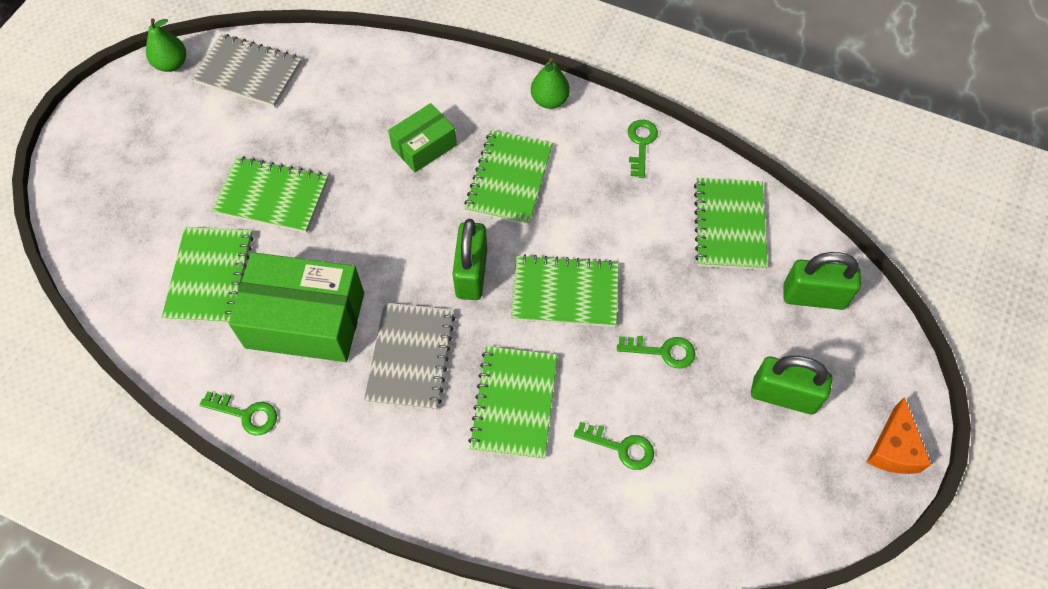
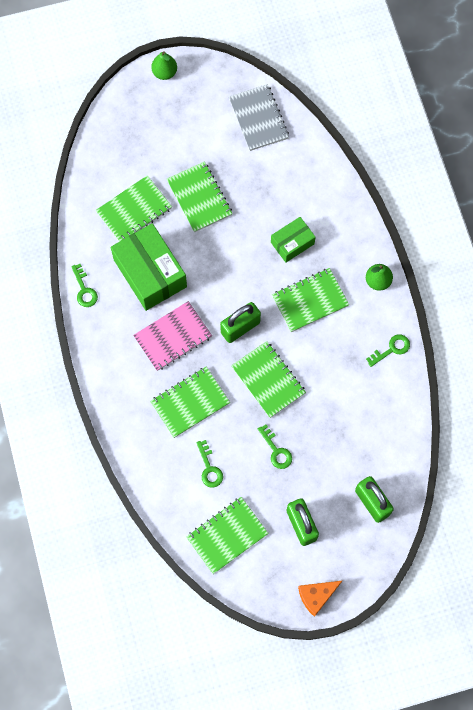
camera: 50 degrees right, 10 degrees up
(171, 64) = (230, 77): green pear -> green pear (164, 72)
(411, 357) = (173, 337): grey notebook -> pink notebook
(424, 146) = (292, 243): green box -> green box turned 45 degrees counterclockwise
(729, 225) = (379, 431): green notebook -> green notebook (227, 535)

